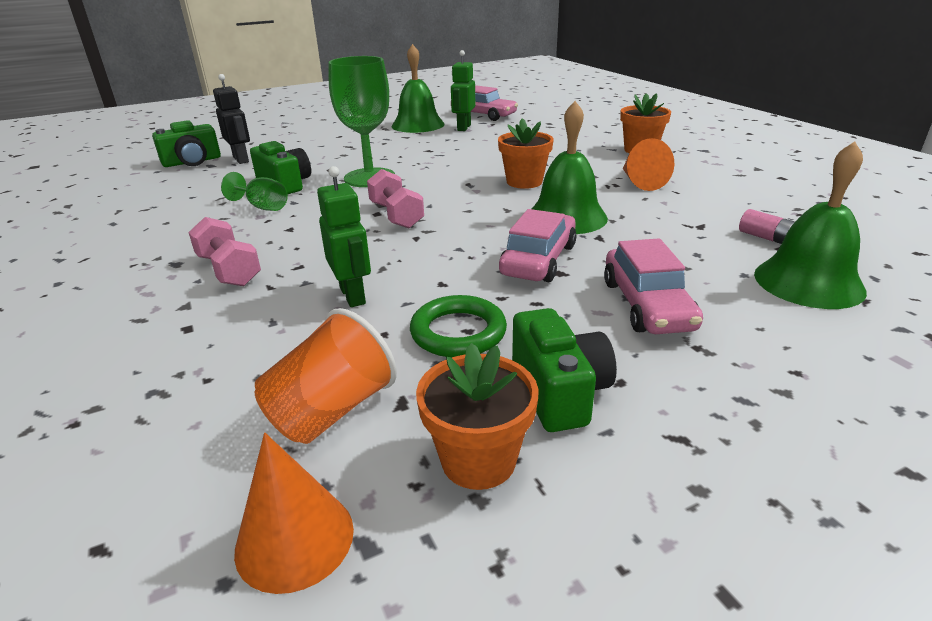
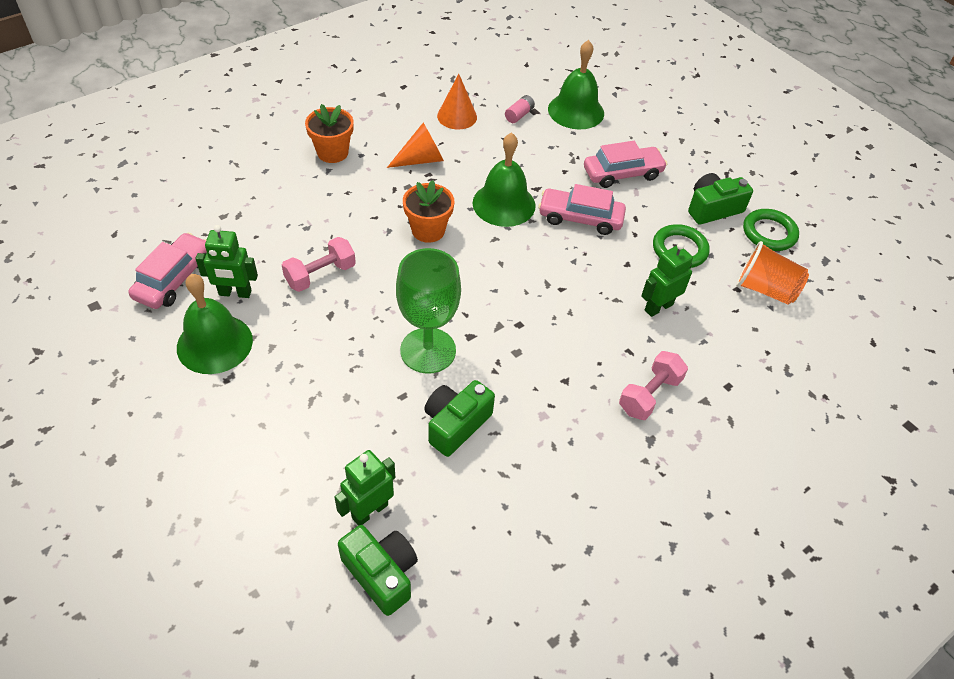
camera: 105 degrees left, 20 degrees up
(241, 159) = (369, 511): black robot -> green robot
(262, 207) = (521, 421): green goblet -> none
(295, 539) = (835, 282): orange cone -> orange cone (457, 116)
(396, 215) = (521, 309): pink dumbbell -> pink dumbbell (320, 275)
(478, 460) = (769, 233): orange flower pot -> green ring

